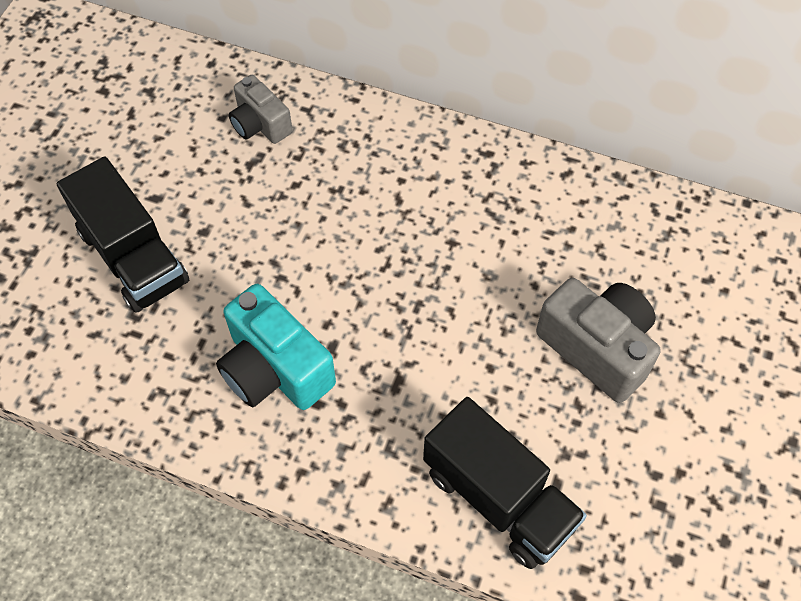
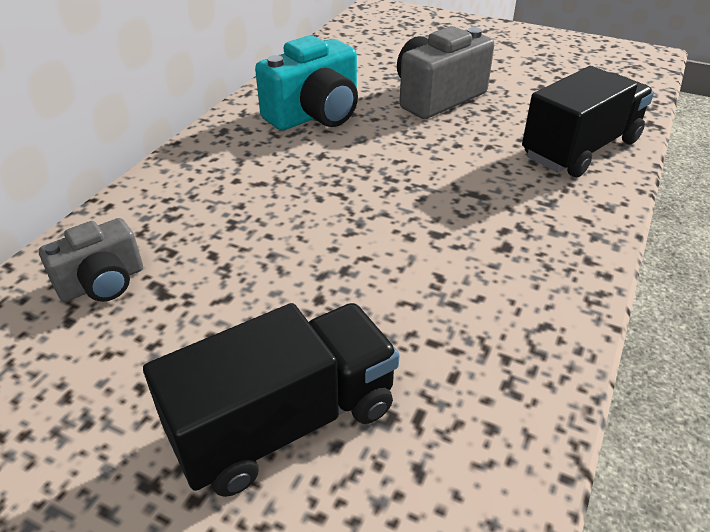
camera: 85 degrees left, 20 degrees down
(275, 369) = (467, 276): turquoise camera -> turquoise camera (315, 115)

